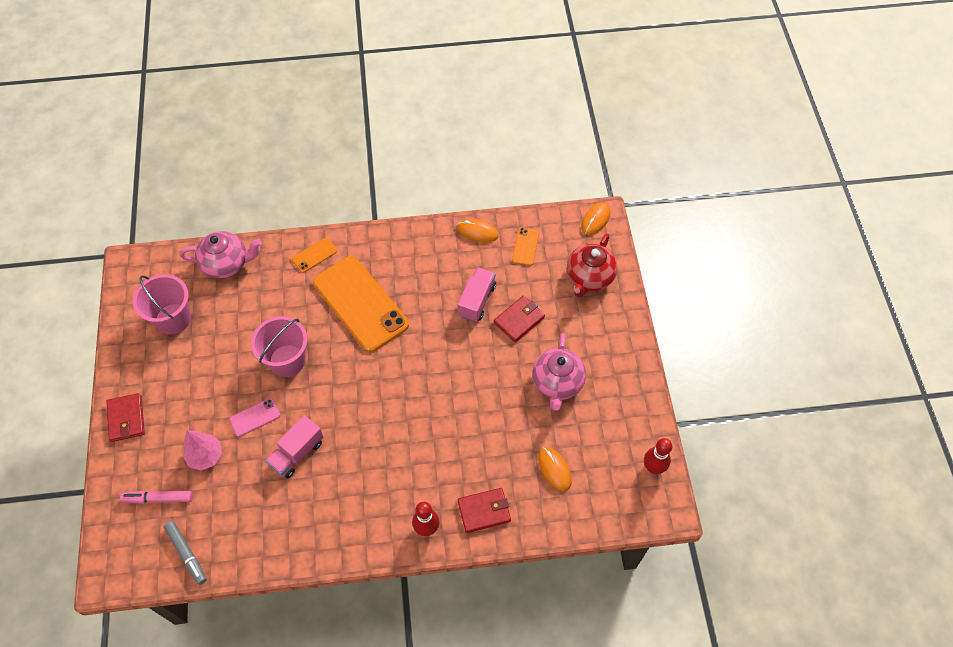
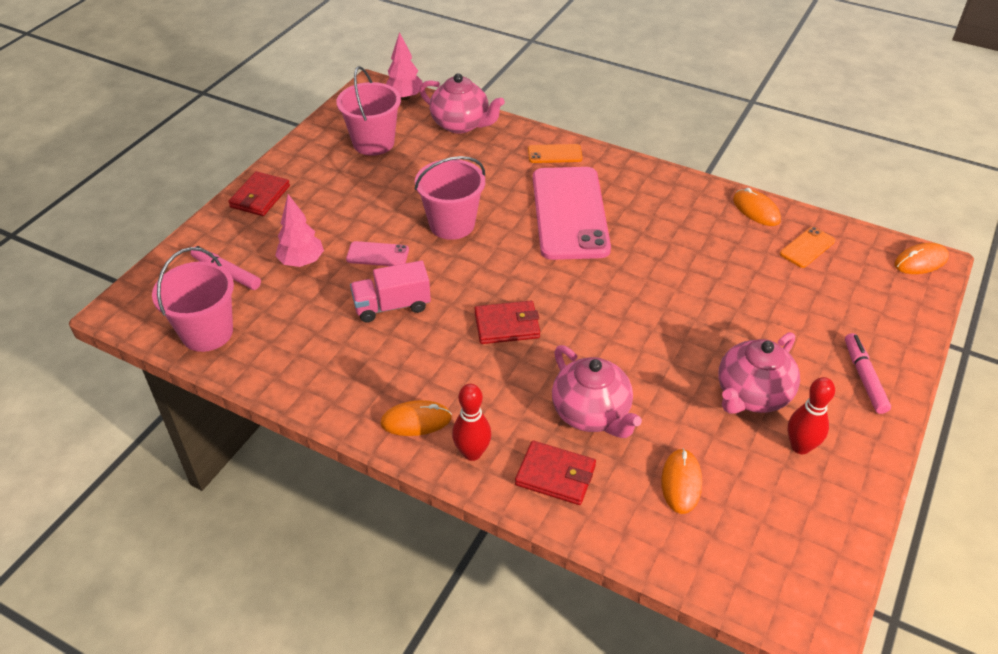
camera: 35 degrees right, 15 degrees down
(162, 260) = (405, 97): none -> pink tree
(187, 554) = (207, 332): grey marker -> pink bucket
(360, 304) = (569, 213): orange phone -> pink phone
(377, 528) = (416, 421): none -> orange mouse
(477, 301) = (707, 269): pink truck -> none
(477, 455) = (592, 414): none -> pink teapot
(519, 320) = (747, 311): red wallet -> red wallet (507, 325)
(589, 278) = (872, 312): red teapot -> none
(610, 331) = (864, 377): none -> pink marker
(653, 467) = (826, 557): red bowling pin -> red bowling pin (800, 446)

